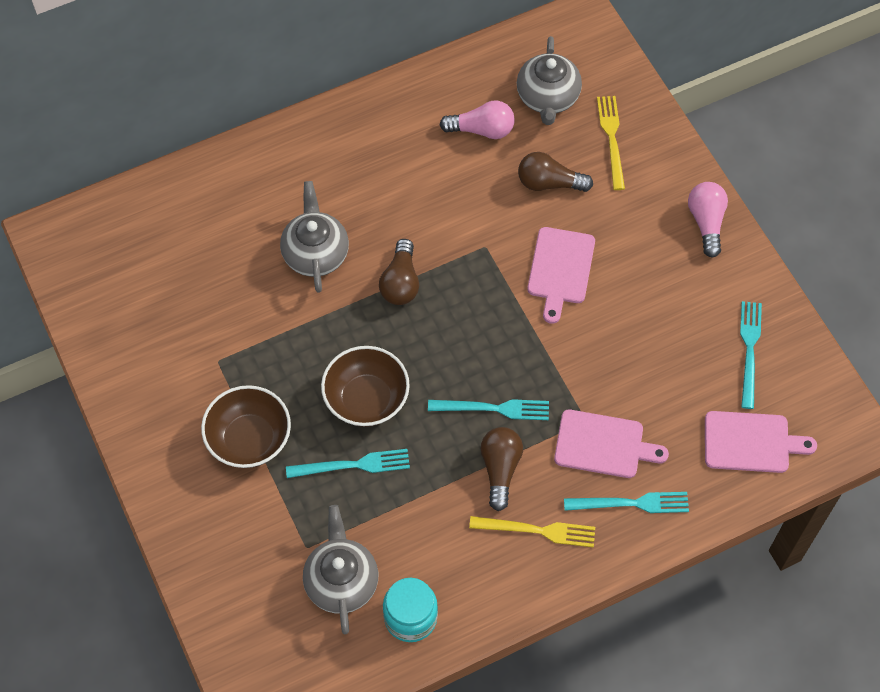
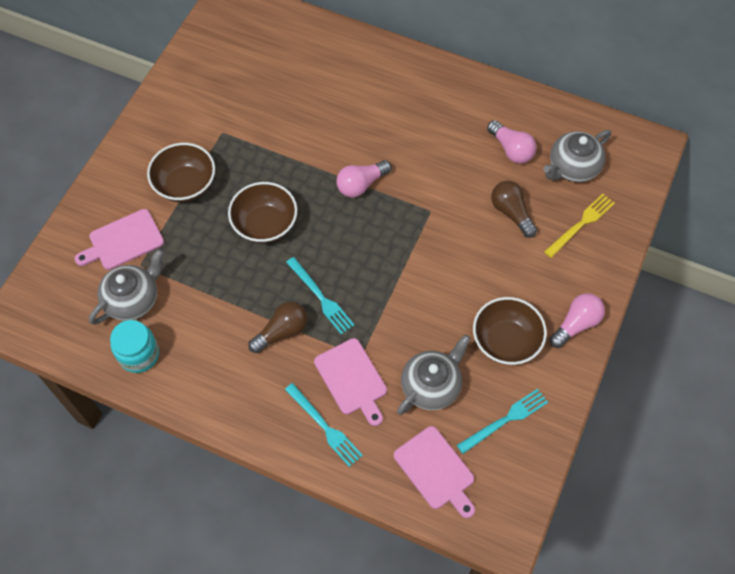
camera: 50 degrees right, 0 degrees up
(315, 253) = (338, 127): grey teapot -> grey teapot (431, 386)
(353, 465) = (215, 249): turquoise fork -> none
(400, 282) = (361, 184): brown light bulb -> pink light bulb
(537, 531) = (257, 384): yellow fork -> none
(560, 269) = (455, 264): pink cutting board -> pink cutting board (123, 241)
(674, 290) = (506, 341): none -> brown bowl

